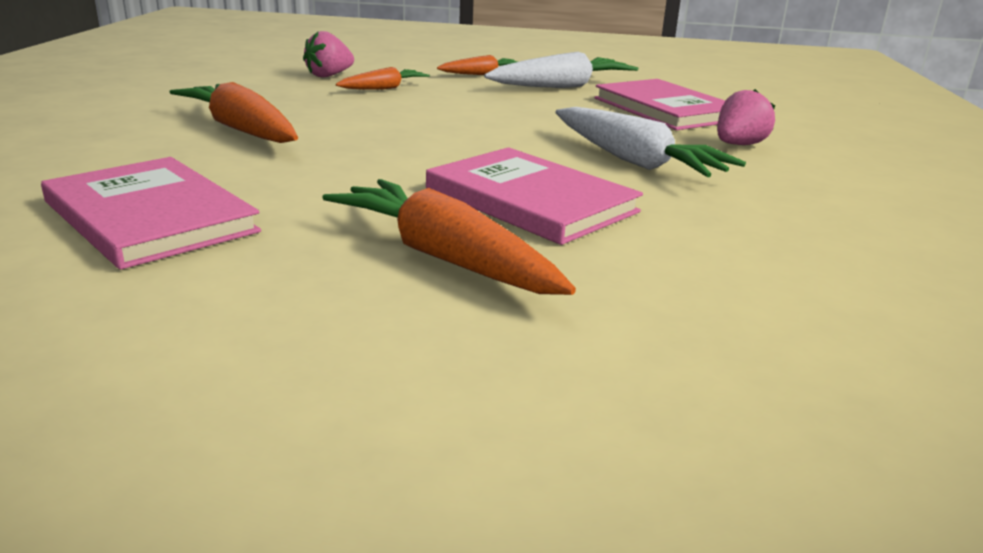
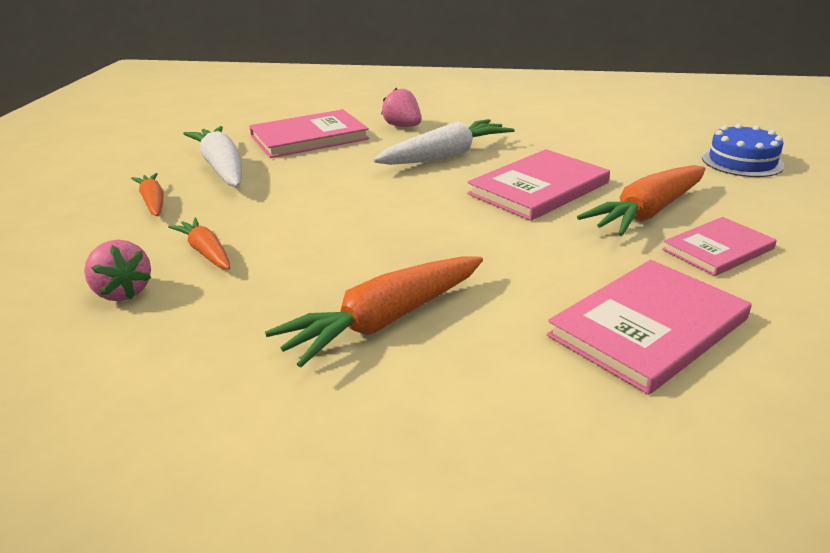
camera: 85 degrees left, 5 degrees up
(308, 288) = (718, 249): none -> pink book
(727, 402) = (742, 161): none -> blue cake

